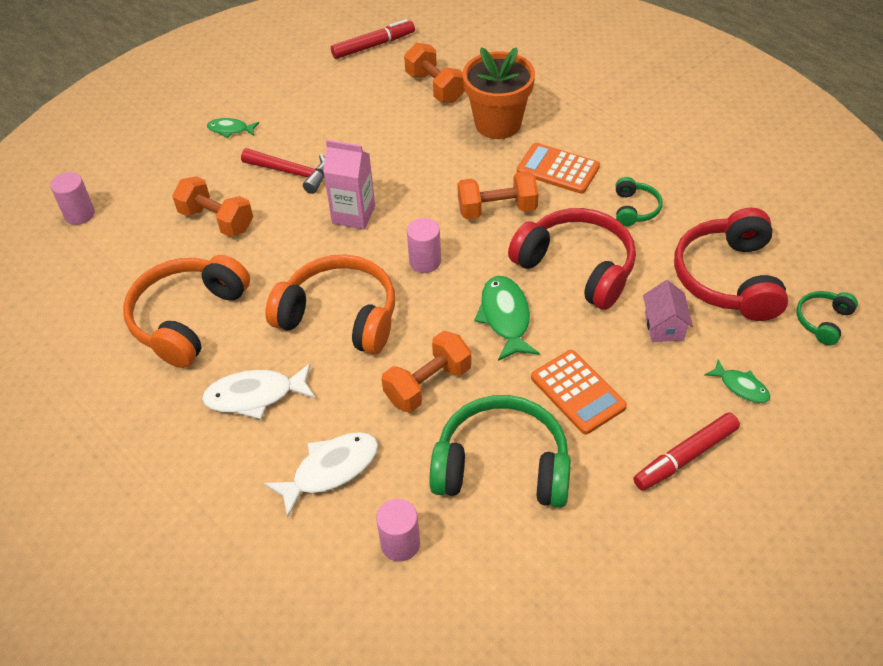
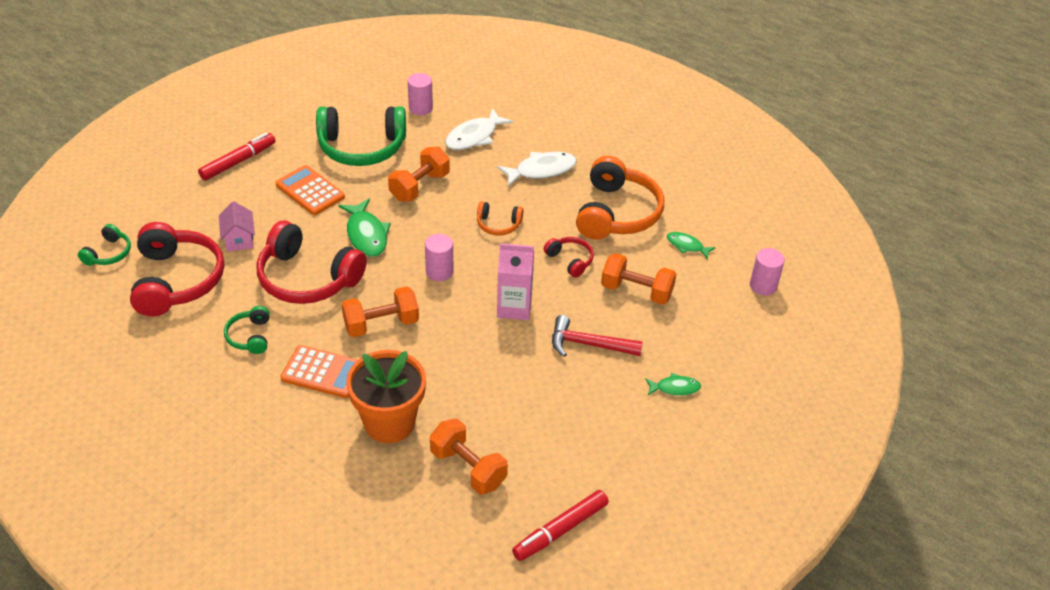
camera: 165 degrees right, 5 degrees down
(272, 262) = (570, 260): none -> red headphones
(340, 316) = (498, 225): orange headphones -> orange headphones, size x0.48
(741, 387) = (189, 204): green fish -> green fish (687, 246)

